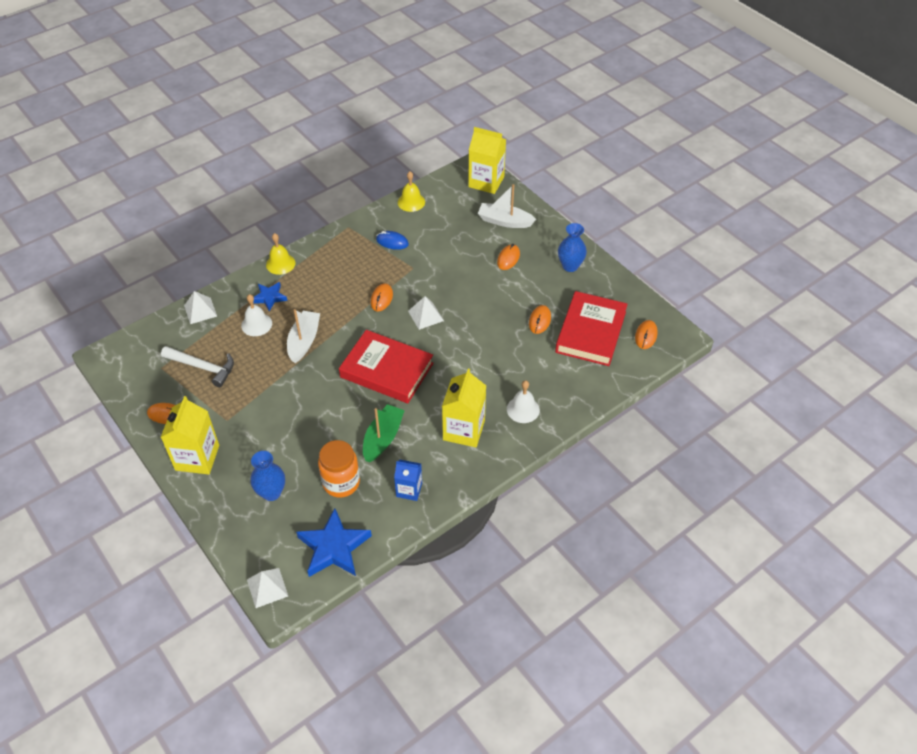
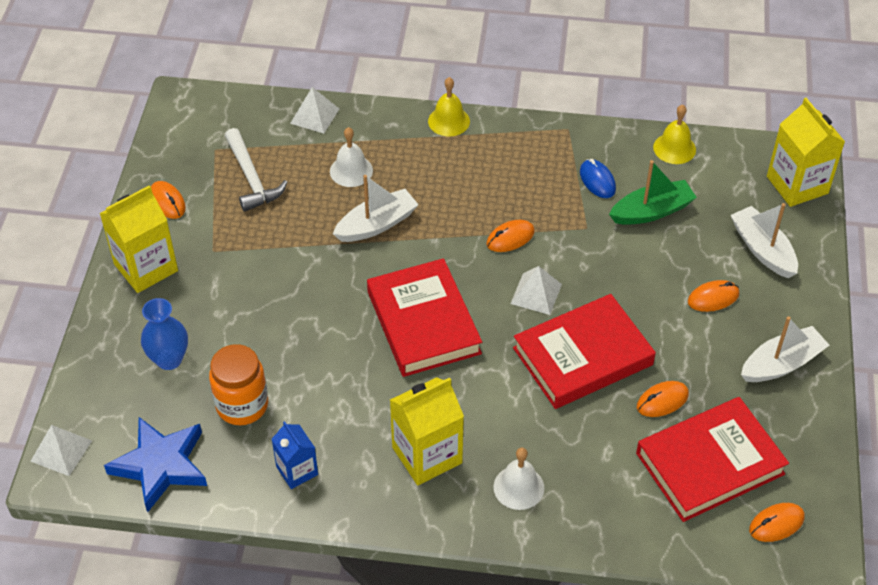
camera: 45 degrees right, 0 degrees up
(269, 297) = (396, 150): blue star -> none
(383, 438) = (334, 393): green boat -> green boat (651, 211)
(481, 328) = (583, 356): none -> red book
(570, 266) = (781, 364): blue vase -> white boat

